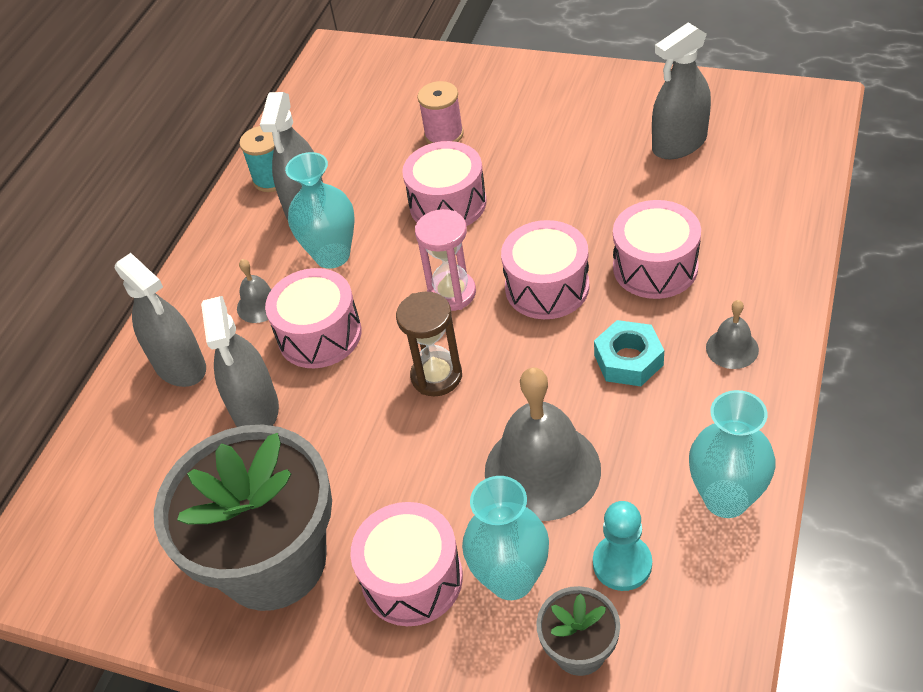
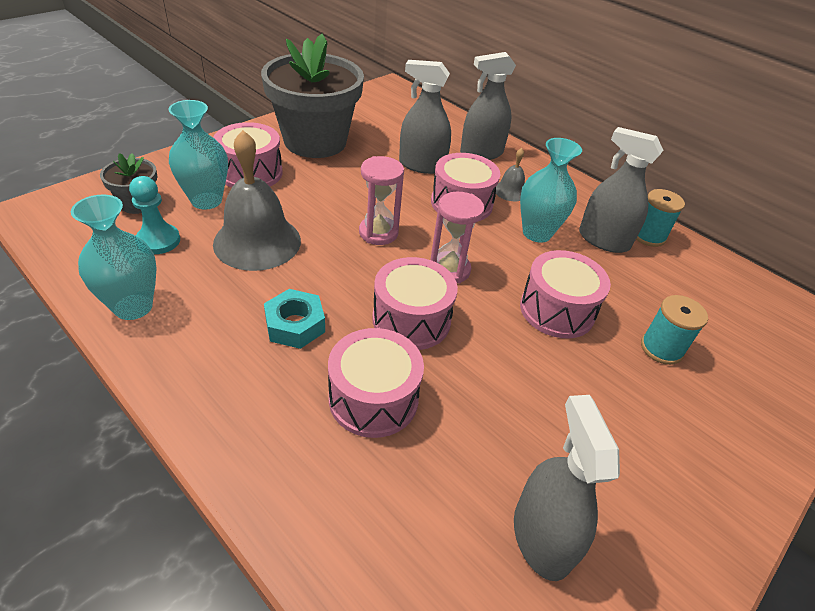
camera: 105 degrees right, 5 degrees down
(436, 376) = (378, 233): brown hourglass -> pink hourglass
(444, 135) = (661, 348): pink spool -> turquoise spool
(732, 348) = (238, 392): grey bell -> none

